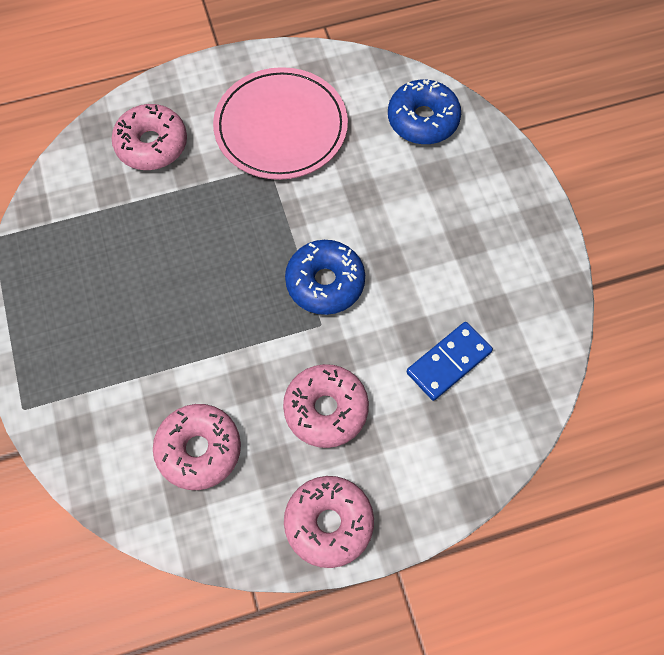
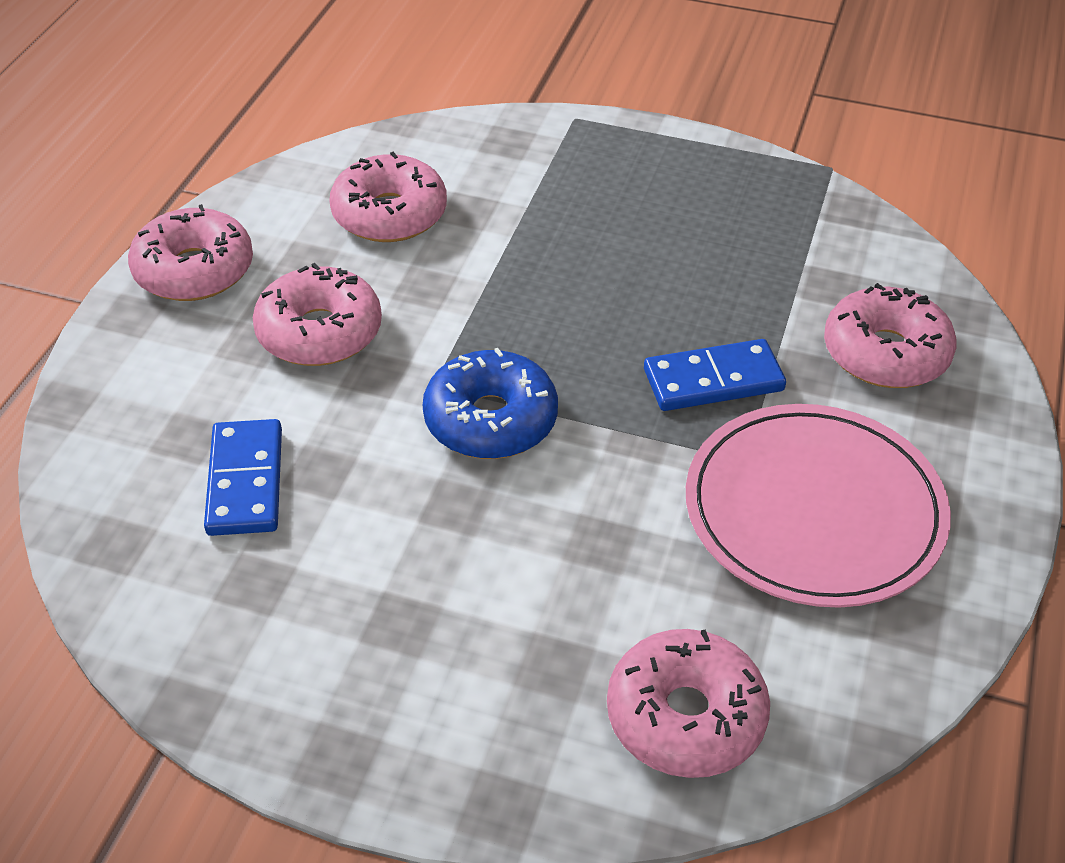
camera: 125 degrees right, 20 degrees down
(224, 205) = (713, 380): none -> blue domino
(423, 120) = (685, 716): blue donut -> pink donut

